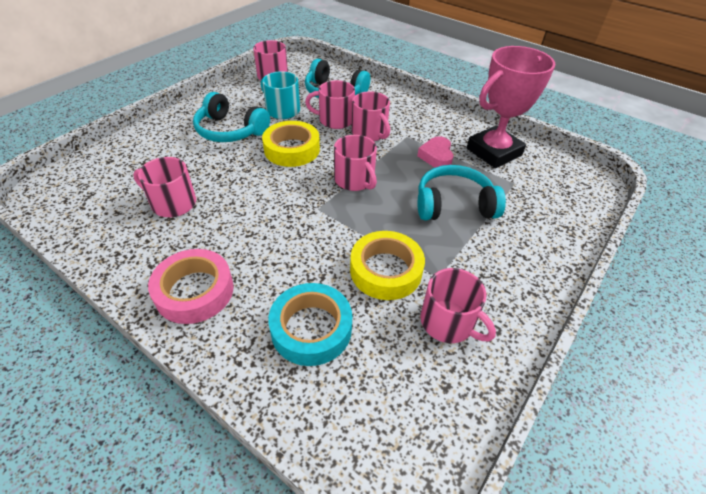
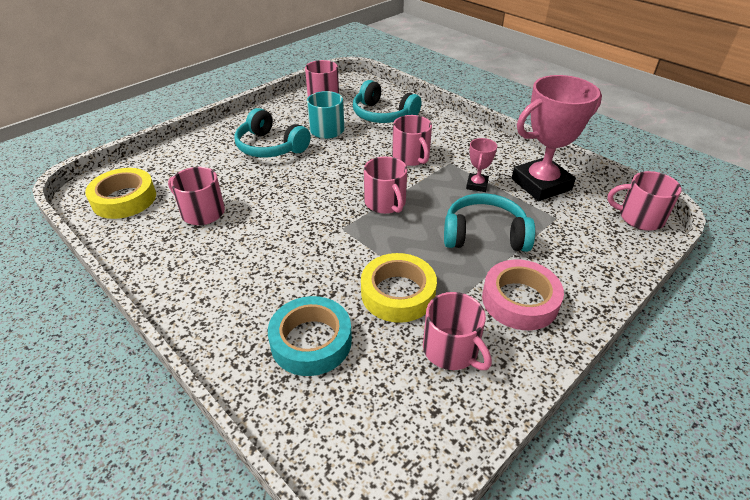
camera: 10 degrees right, 5 degrees down
(194, 291) = (206, 295): pink tape -> pink tape (520, 300)
(292, 149) = (328, 169): yellow tape -> yellow tape (124, 199)
(335, 120) = (378, 142): pink mug -> pink mug (640, 217)
(436, 156) = (477, 185): pink heart -> pink trophy

